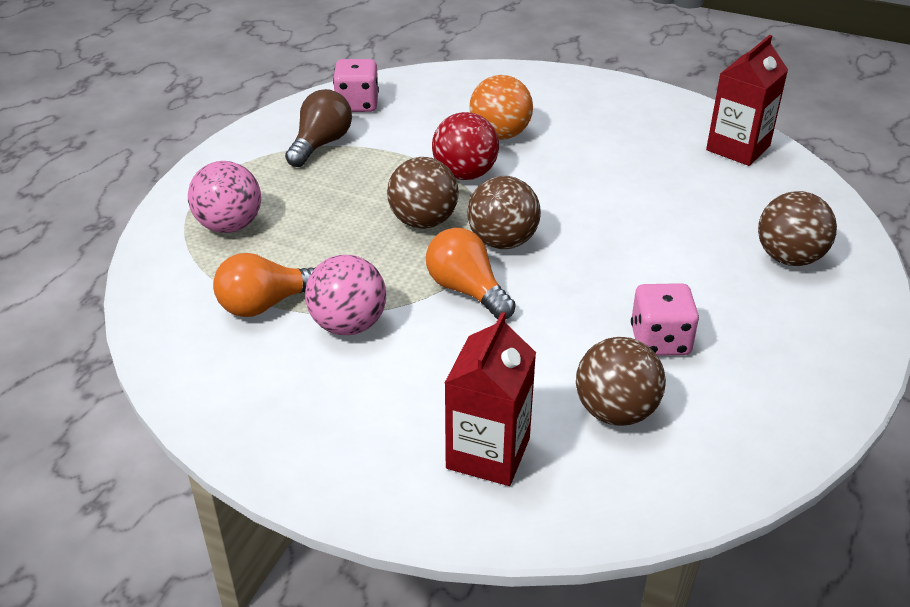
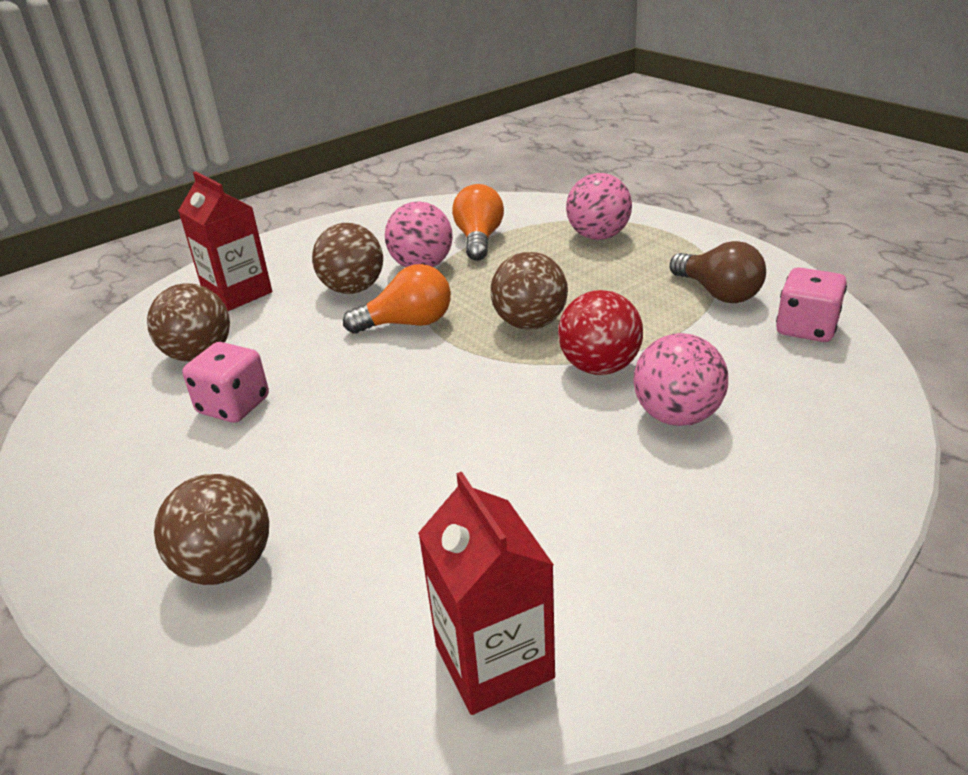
camera: 120 degrees right, 5 degrees down
(500, 134) = (677, 415): orange ball -> pink ball
(502, 241) = (458, 360): brown ball -> brown ball (353, 289)

